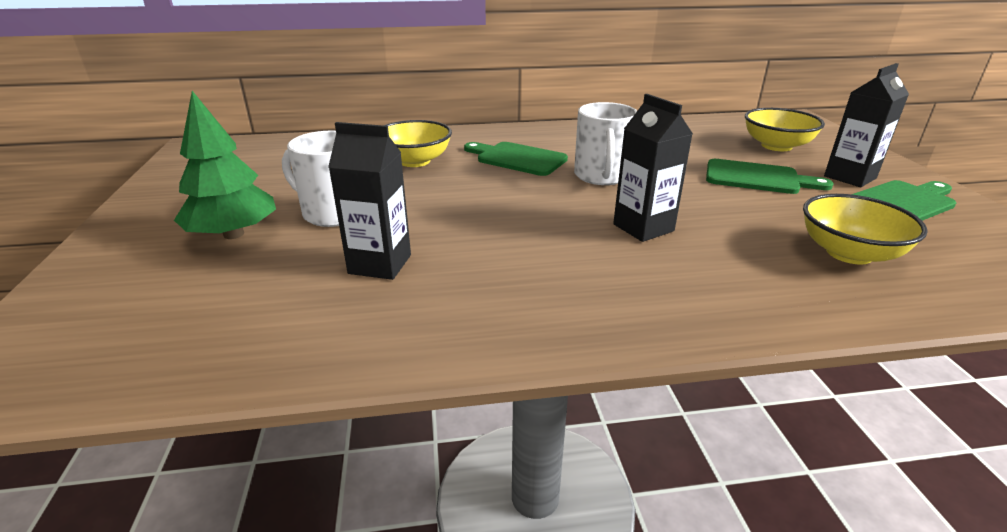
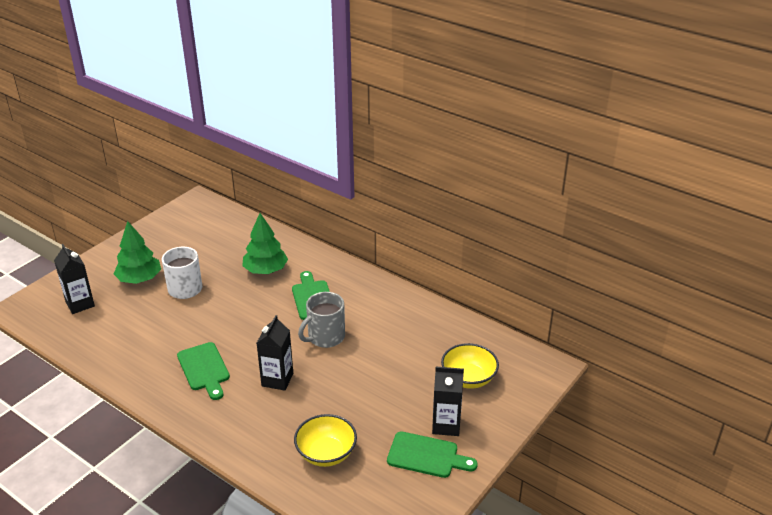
camera: 45 degrees right, 5 degrees up
(380, 264) = (160, 329): black carton -> black carton (80, 304)
(415, 161) = (265, 270): yellow bowl -> green tree
(601, 176) = (325, 337): white mug -> grey mug
(757, 178) = (396, 391): green cutting board -> green cutting board (204, 369)

